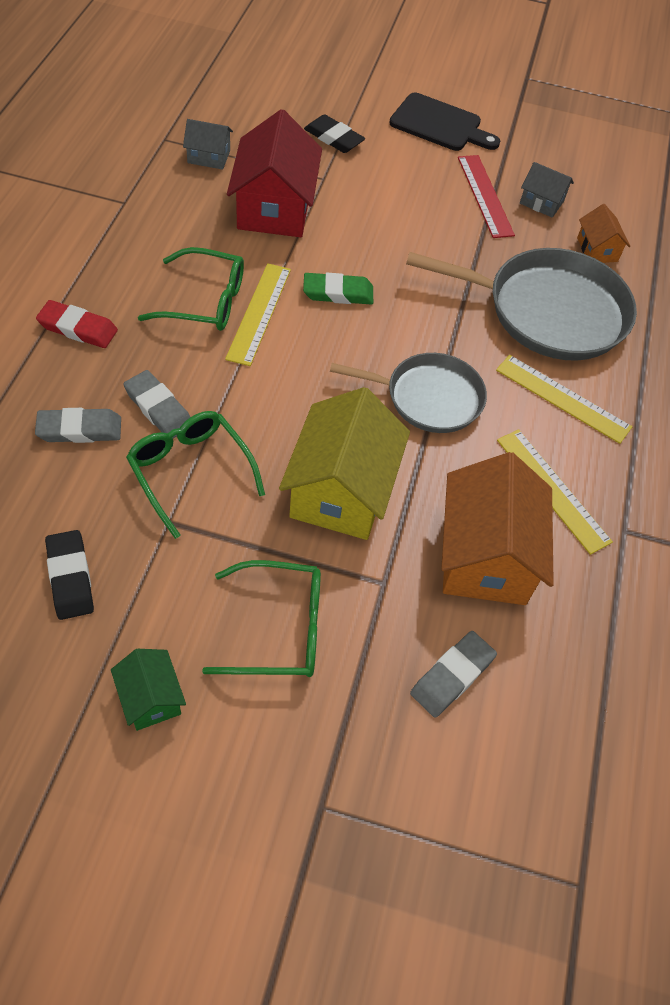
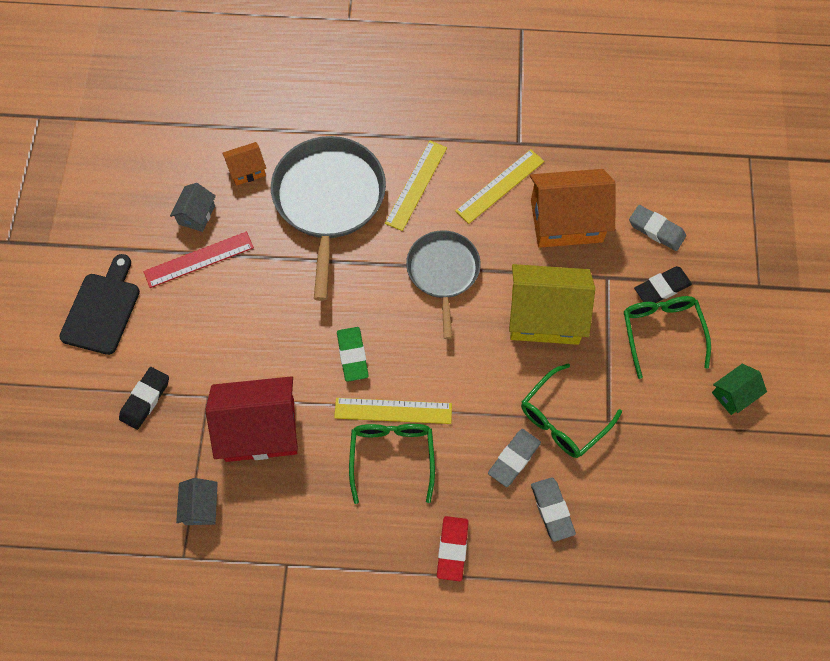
camera: 95 degrees left, 10 degrees up
(70, 577) = (673, 471): black eraser -> black eraser (662, 288)

